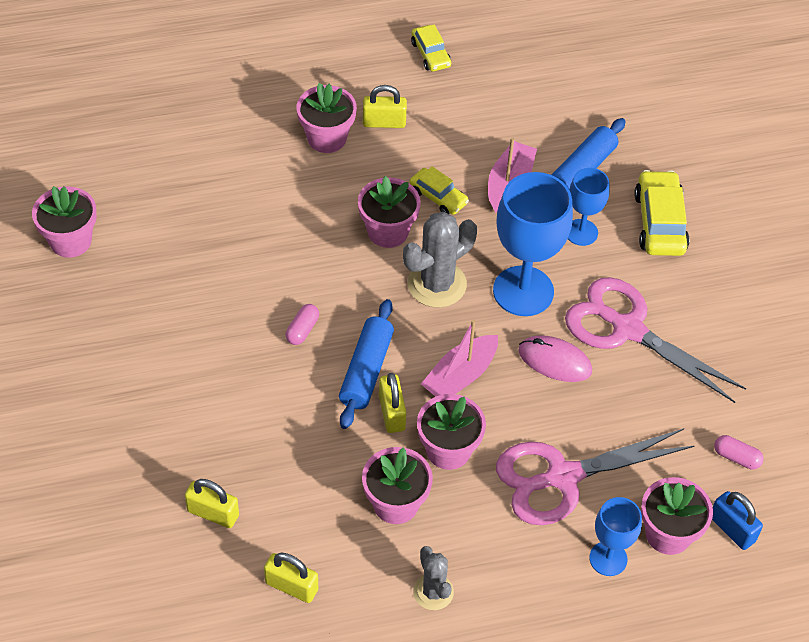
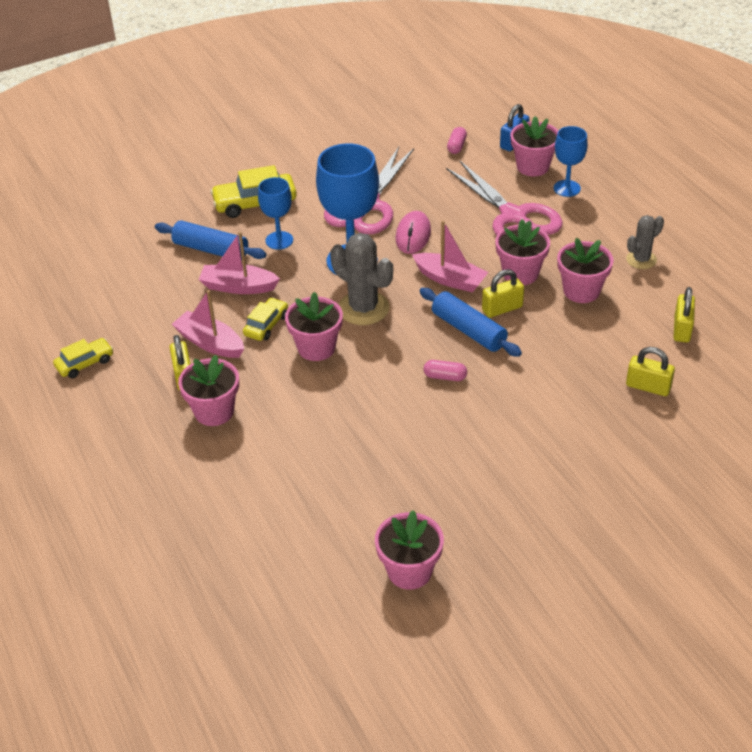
camera: 100 degrees left, 10 degrees down
(213, 513) = (648, 387): yellow padlock -> yellow padlock turned 75 degrees counterclockwise
(366, 371) = (469, 330): blue rolling pin -> blue rolling pin turned 45 degrees clockwise
(426, 148) = (210, 343): none -> pink boat

